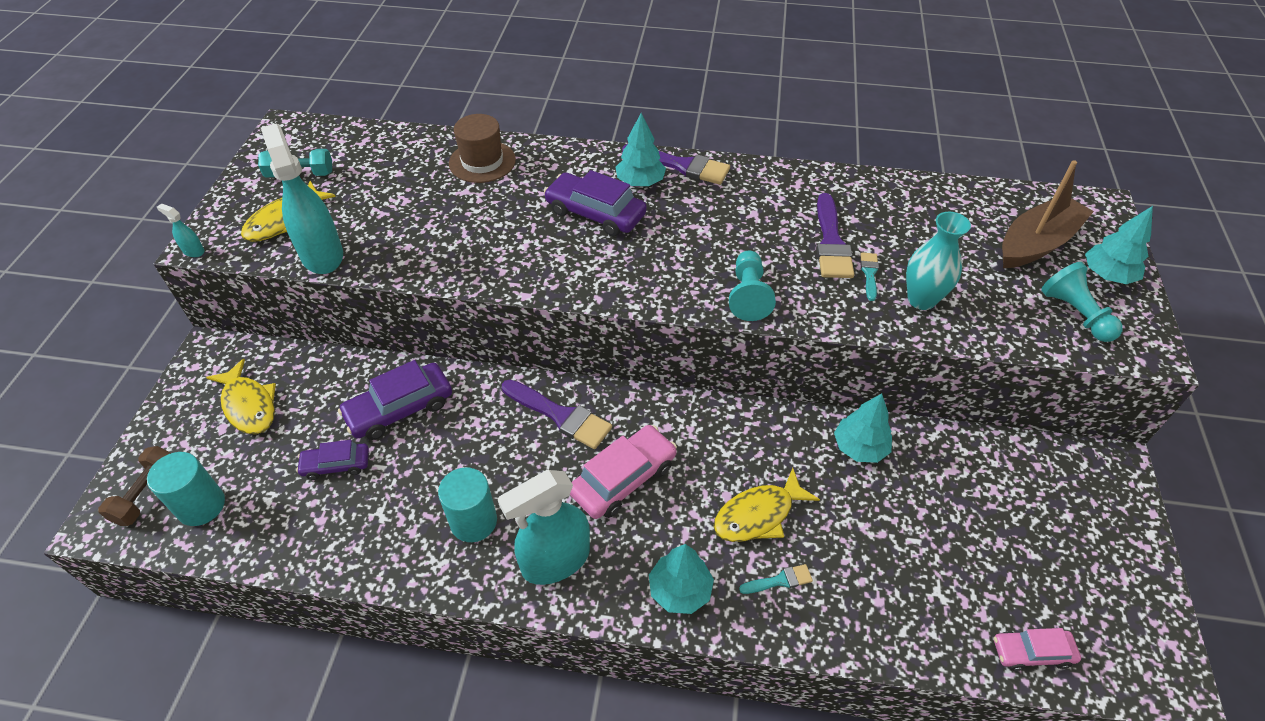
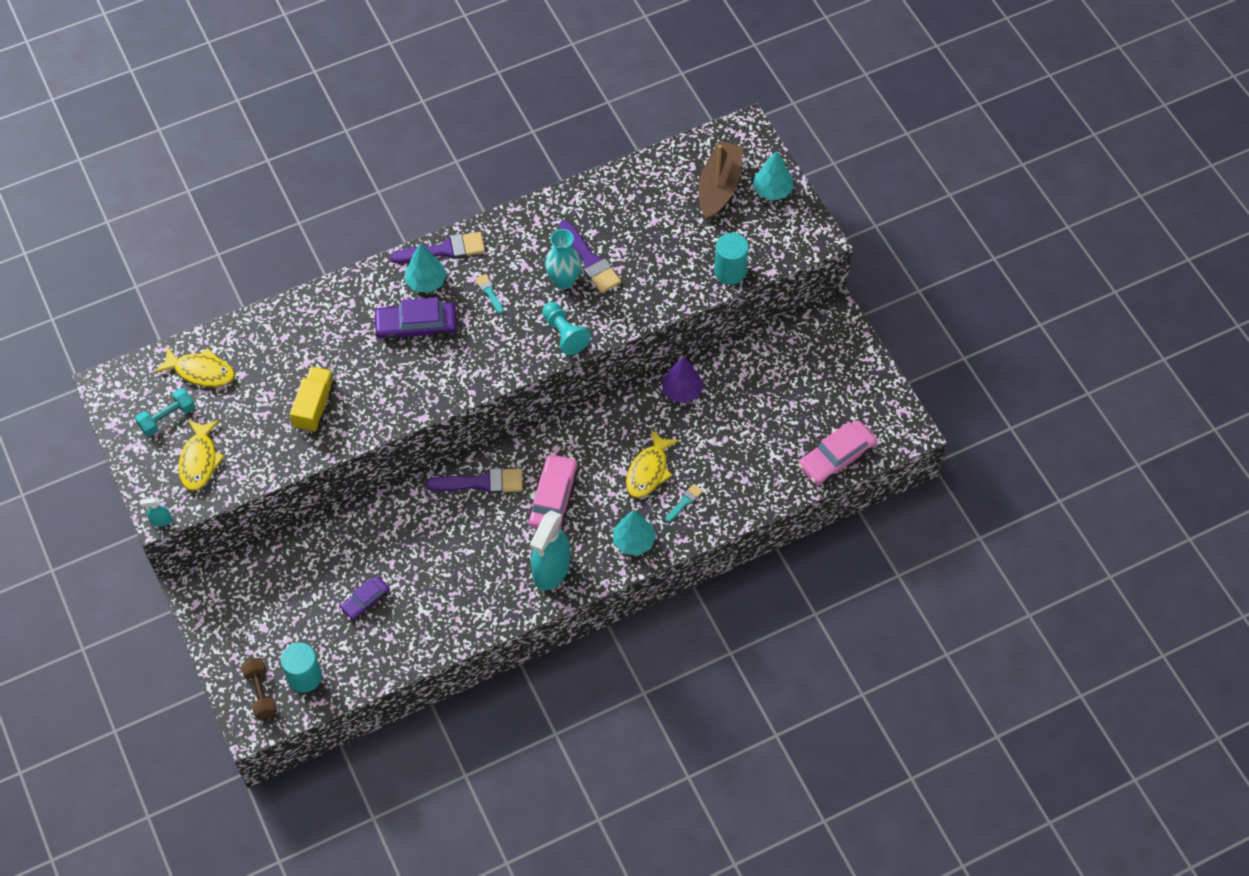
camera: 35 degrees left, 10 degrees up
(249, 405) = (265, 603): yellow fish -> yellow fish (201, 372)
(322, 255) = (256, 469): turquoise spray bottle -> none
(400, 408) = (371, 542): purple car -> none
(432, 230) = (315, 406): none -> yellow truck
(473, 521) = (484, 579): turquoise cylinder -> turquoise cylinder (730, 271)
(482, 162) = (295, 329): brown hat -> none
(859, 447) = (682, 391): turquoise tree -> purple tree
(869, 273) = (629, 273): turquoise brush -> turquoise brush (489, 292)
(921, 299) = (671, 275): turquoise vase -> turquoise vase (564, 280)
(1032, 652) = (836, 458): pink car -> pink car, size x1.65
(1075, 314) = (766, 233): turquoise pawn -> none

